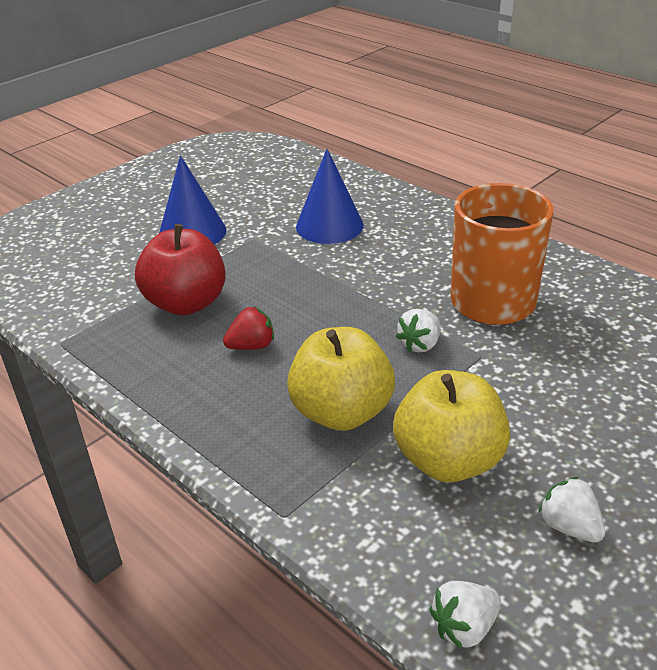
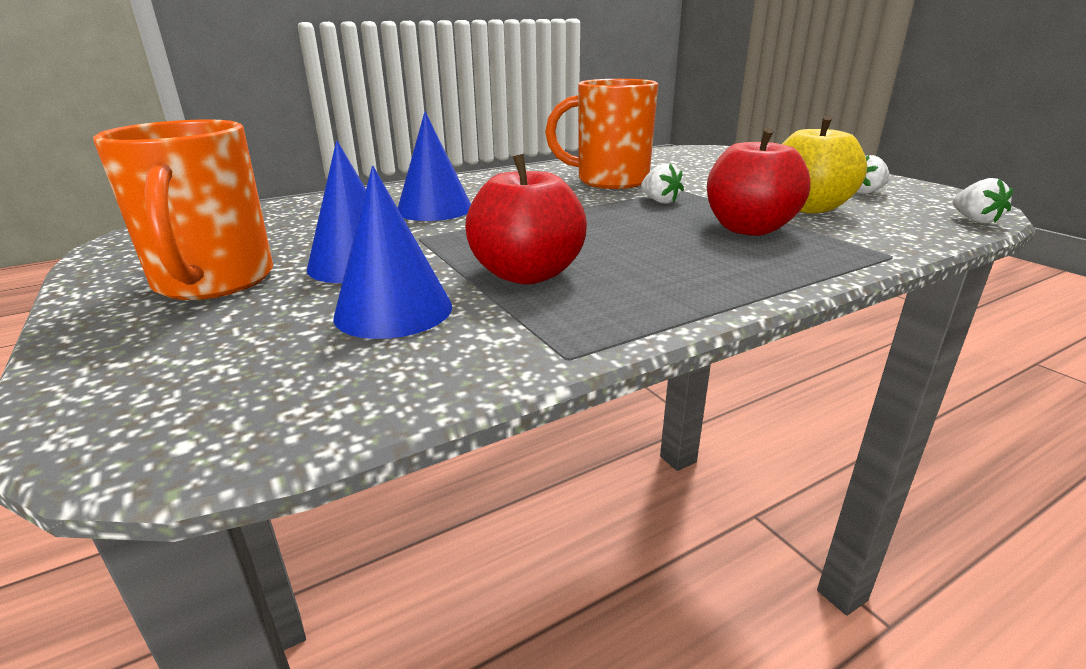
camera: 75 degrees left, 10 degrees down
(118, 268) = (393, 311): none -> blue cone
(153, 198) = (214, 282): none -> orange mug
(251, 346) = (635, 251): red strawberry -> none
(341, 412) = (749, 229): yellow apple -> red apple

